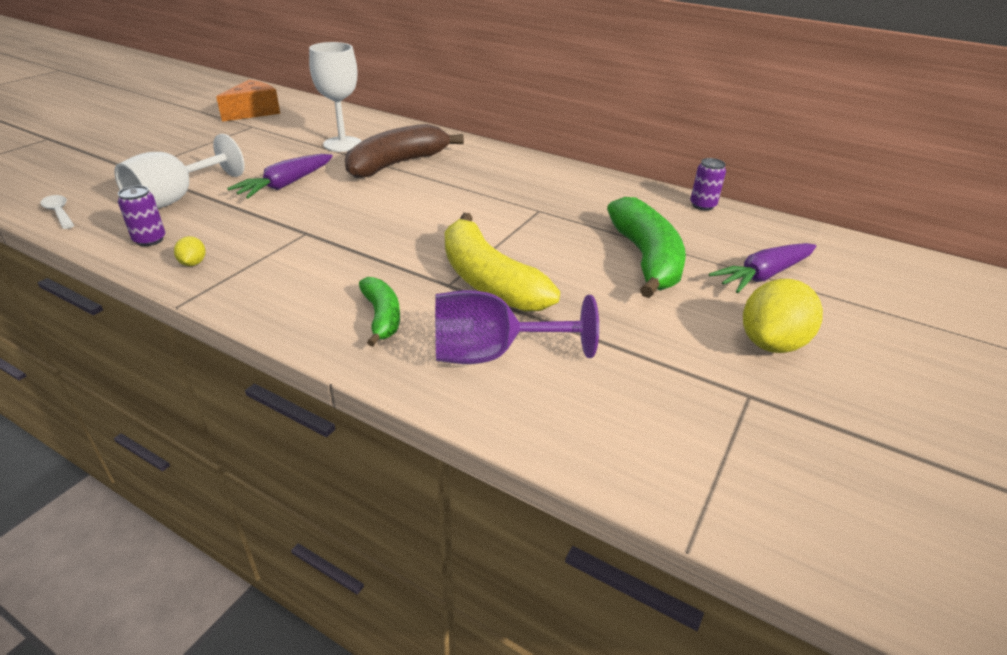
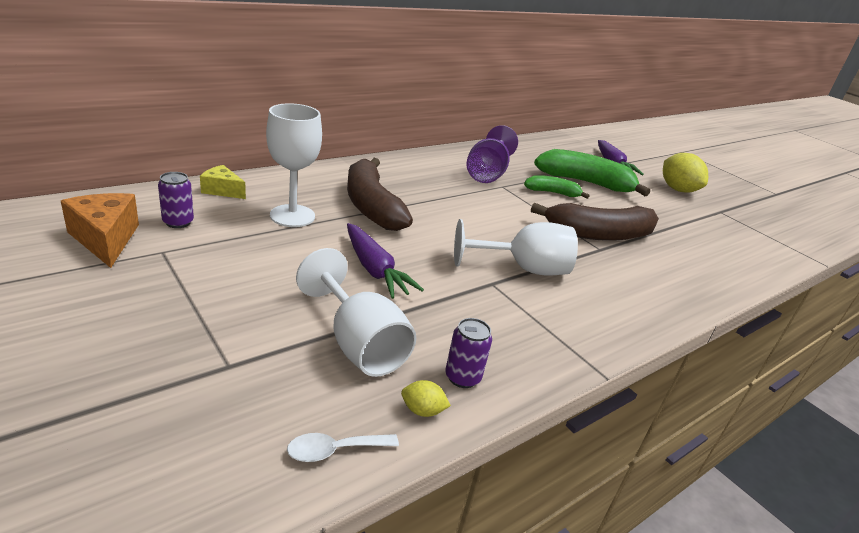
camera: 70 degrees left, 5 degrees down
(193, 263) = (528, 355): yellow lemon -> yellow lemon (422, 410)
(349, 244) = (523, 269): none -> white goblet
(356, 119) = (222, 190): none -> yellow cheese
(382, 317) = (639, 284): green banana -> green banana (552, 193)
(488, 281) = (599, 234): yellow banana -> brown banana
(492, 354) = (686, 260): purple goblet -> purple goblet (487, 173)
(702, 205) = (523, 143): purple can -> purple can (178, 222)

